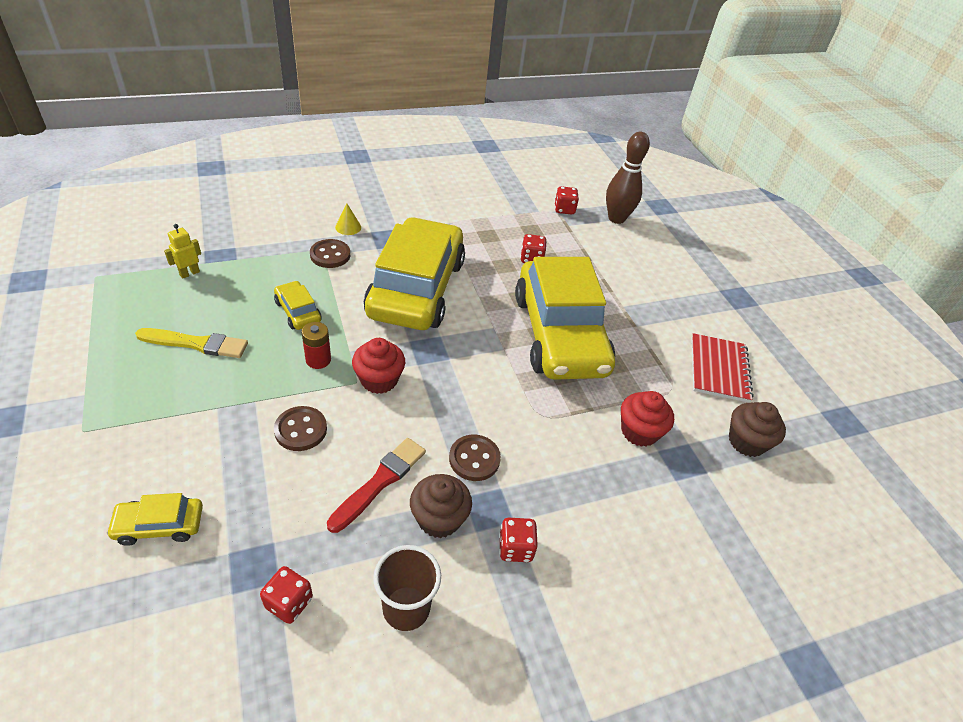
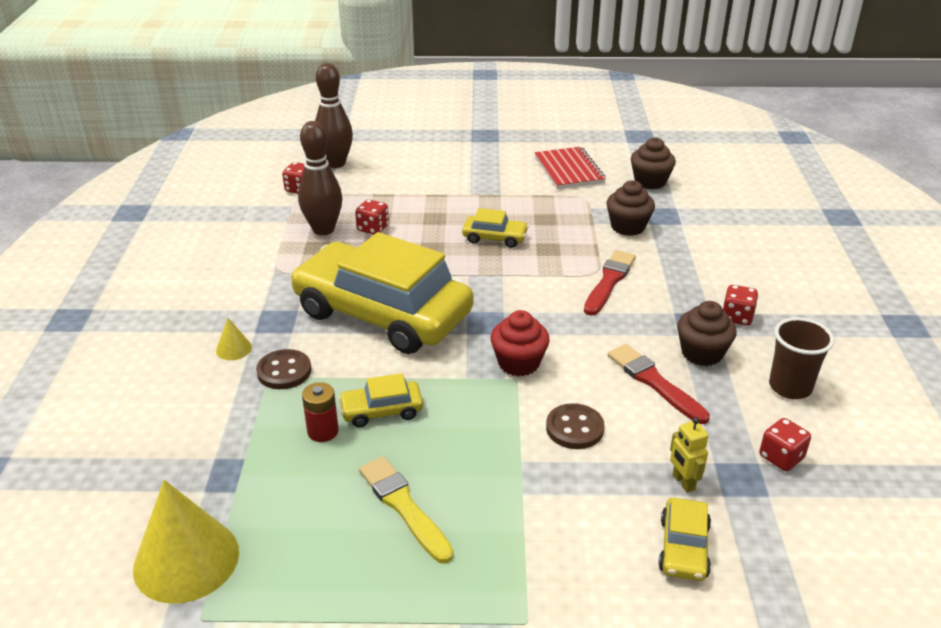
camera: 65 degrees left, 10 degrees down
(143, 259) = (186, 560): none -> yellow cone
(189, 273) = (251, 508): yellow robot -> yellow robot (683, 482)
(196, 344) = (404, 506): yellow brush -> yellow brush turned 60 degrees counterclockwise
(318, 360) = (472, 403): red battery -> red battery (323, 431)
(474, 459) = (638, 320): brown button -> none
(515, 234) = (323, 229): none -> brown bowling pin
(530, 427) = (609, 281): none -> red brush
(560, 334) = (494, 238): yellow car -> yellow car, size x0.40
(639, 431) = (628, 227): red cupcake -> brown cupcake
(719, 369) = (569, 170): red notebook -> red notebook turned 45 degrees clockwise

